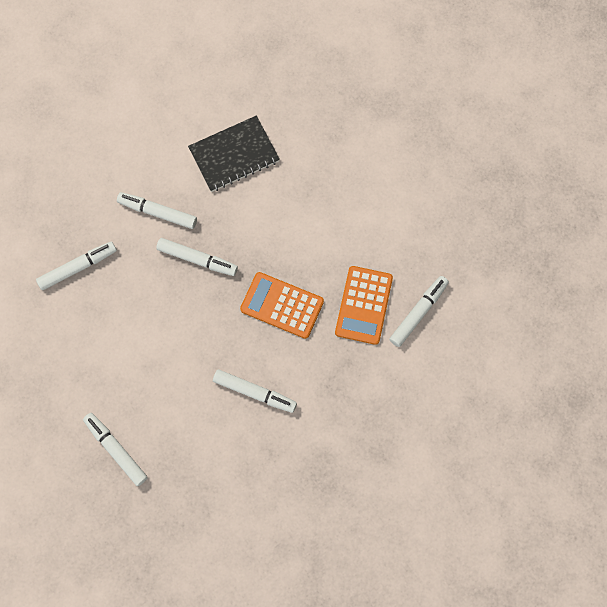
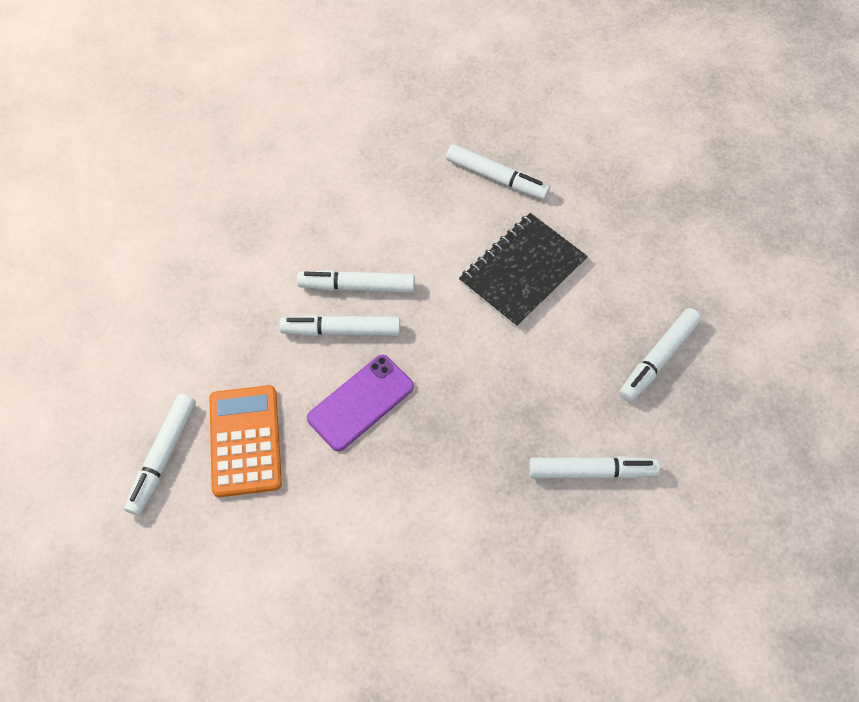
camera: 160 degrees right, 10 degrees down
(197, 259) = (503, 424): white marker -> white marker (341, 330)
(234, 155) = (521, 605): black notebook -> black notebook (522, 271)
(282, 305) = (361, 402): orange calculator -> purple phone

